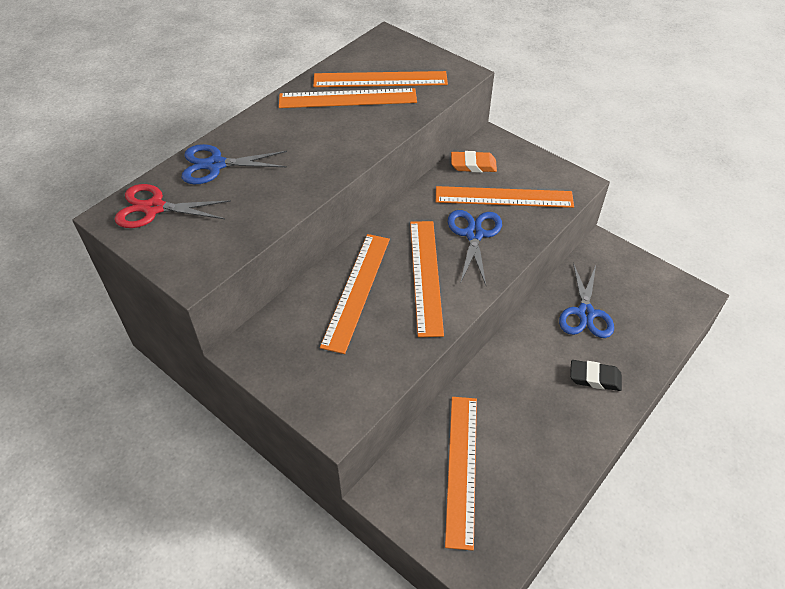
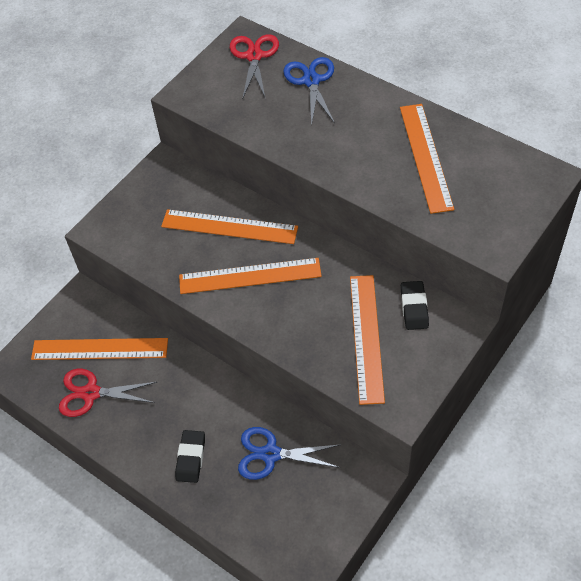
camera: 90 degrees right, 5 degrees up
(380, 80) = (465, 179): orange ruler -> none
(473, 165) = (414, 307): orange eraser -> black eraser
(474, 234) = (308, 312): blue scissors -> none
(521, 476) = (90, 393): none -> red scissors

